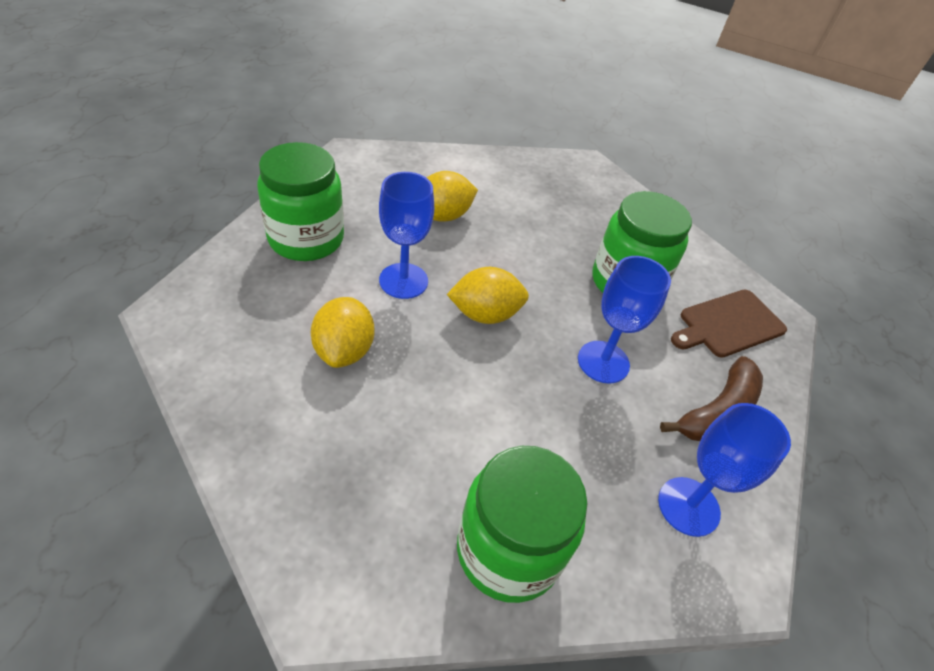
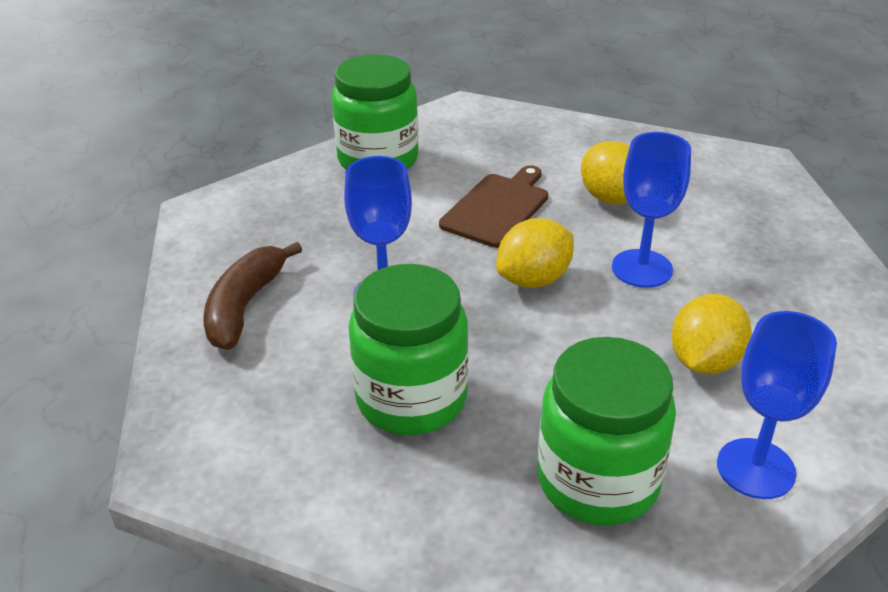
camera: 155 degrees right, 10 degrees down
(306, 239) = (778, 257): green jar -> green jar (598, 481)
(688, 506) = (255, 229): blue goblet -> blue goblet (755, 468)
(728, 324) = (251, 412): brown cutting board -> brown cutting board (497, 208)

